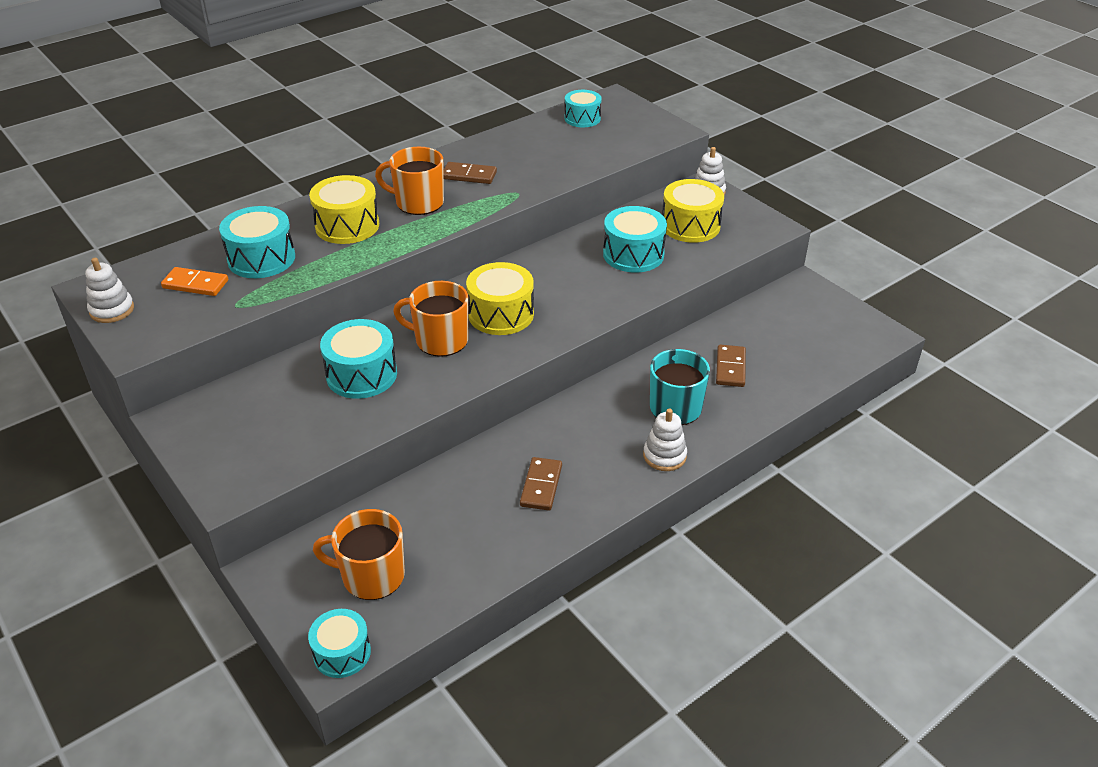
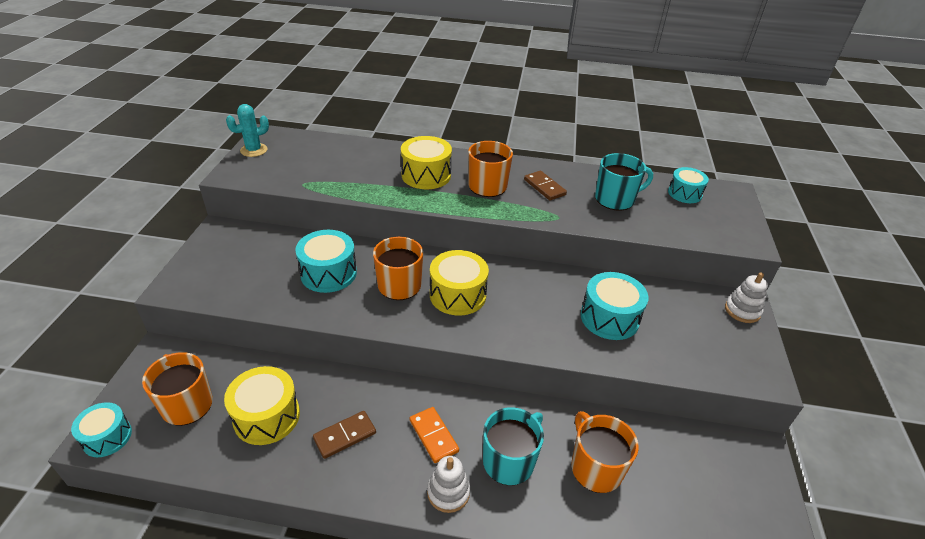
camera: 45 degrees right, 0 degrees up
(112, 310) = (254, 150): white stacking toy -> turquoise cactus
(195, 284) = (306, 160): orange domino -> orange domino (434, 436)
(261, 259) = (355, 166): turquoise drum -> none
(539, 153) = (615, 199): none -> turquoise mug
(690, 226) = (688, 327): yellow drum -> yellow drum (267, 416)
(730, 368) = (595, 468): brown domino -> orange mug

